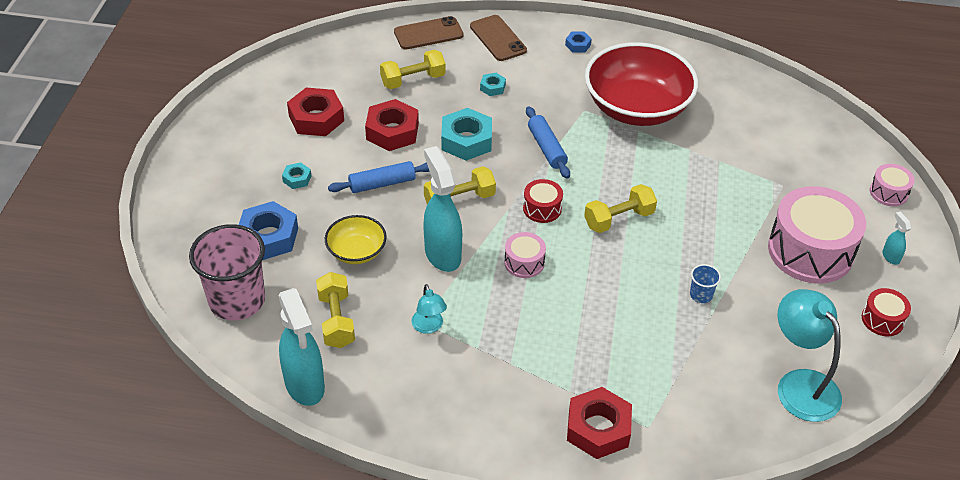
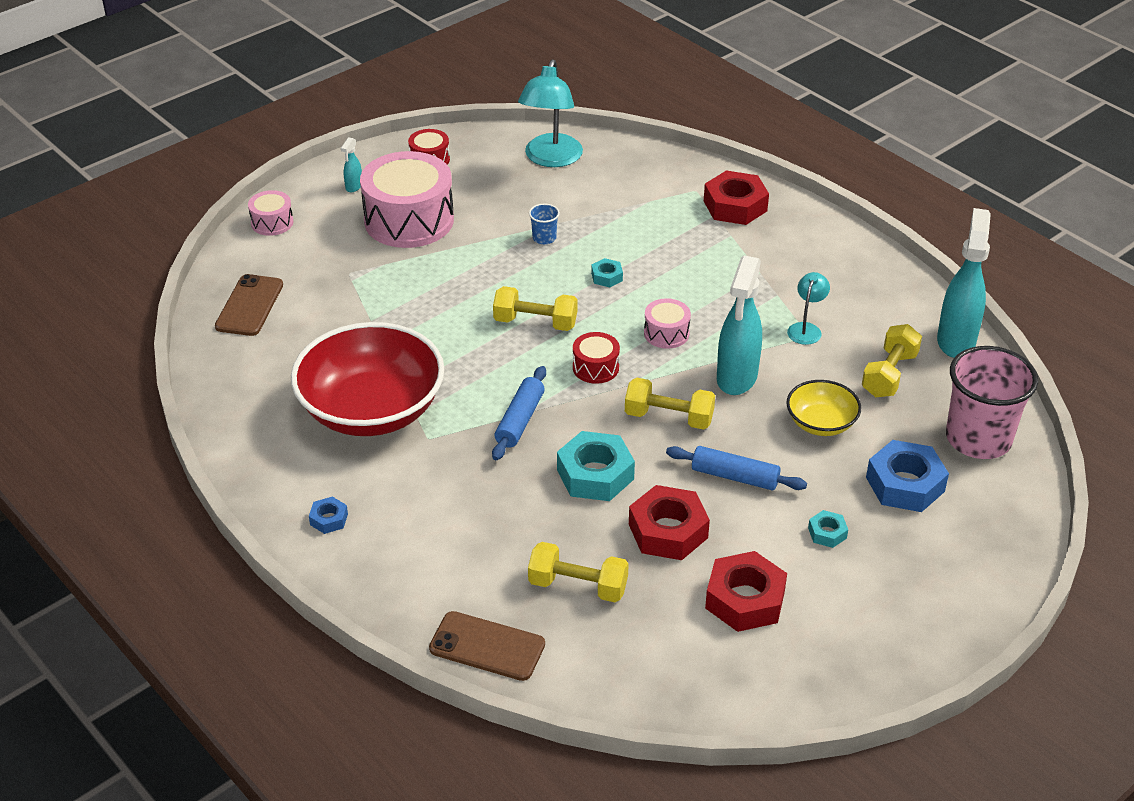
camera: 140 degrees left, 5 degrees down
(492, 87) = (494, 521): turquoise nut -> turquoise nut (606, 277)
(498, 38) = (409, 585): brown phone -> brown phone (249, 306)

